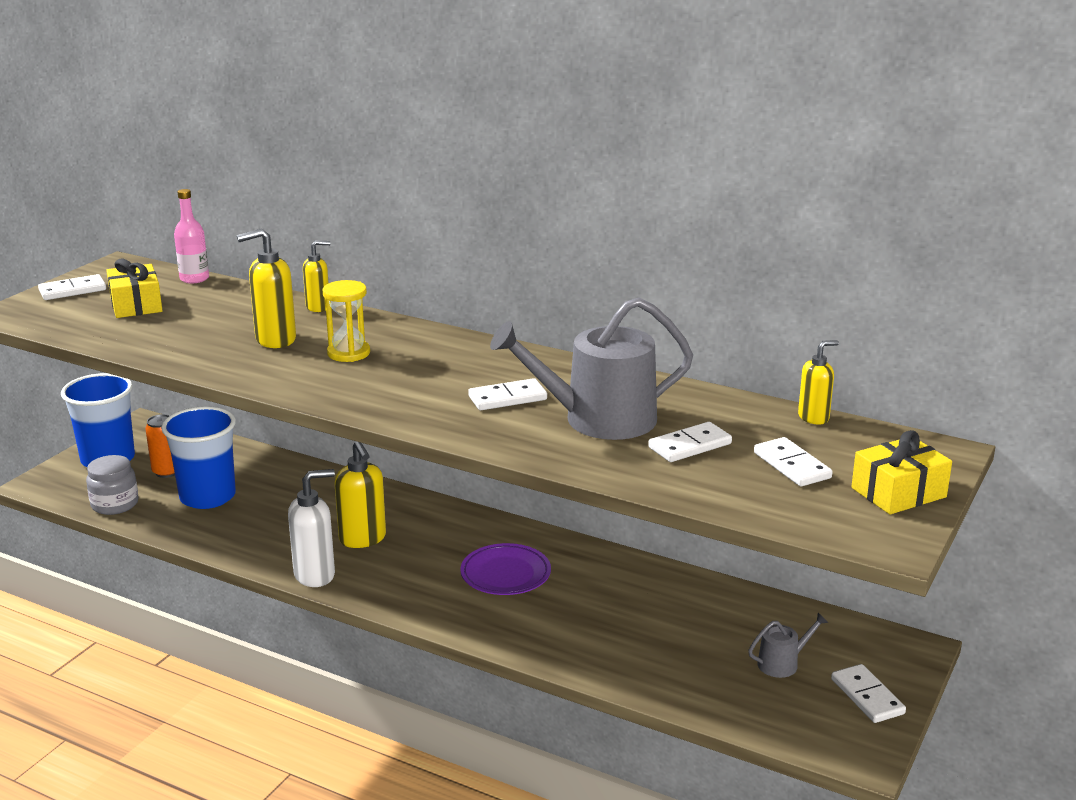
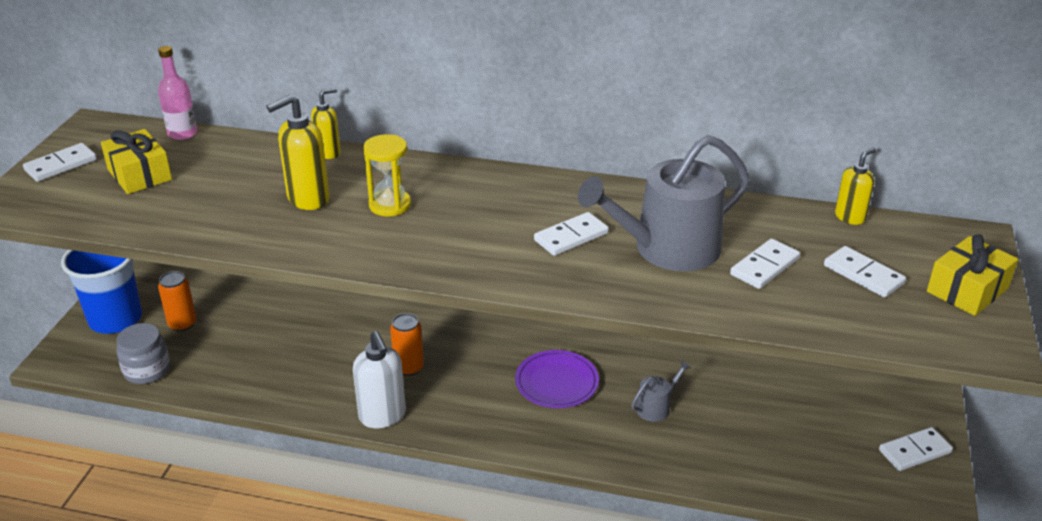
camera: 15 degrees left, 10 degrees up
(207, 497) = (237, 346): blue cup -> none
(315, 575) = (382, 416): white soap dispenser -> white soap dispenser turned 105 degrees clockwise
(363, 539) = (409, 368): yellow soap dispenser -> orange can
(782, 663) = (832, 432): grey watering can -> grey watering can (656, 407)
(867, 696) = (914, 451): white domino -> white domino turned 75 degrees counterclockwise

